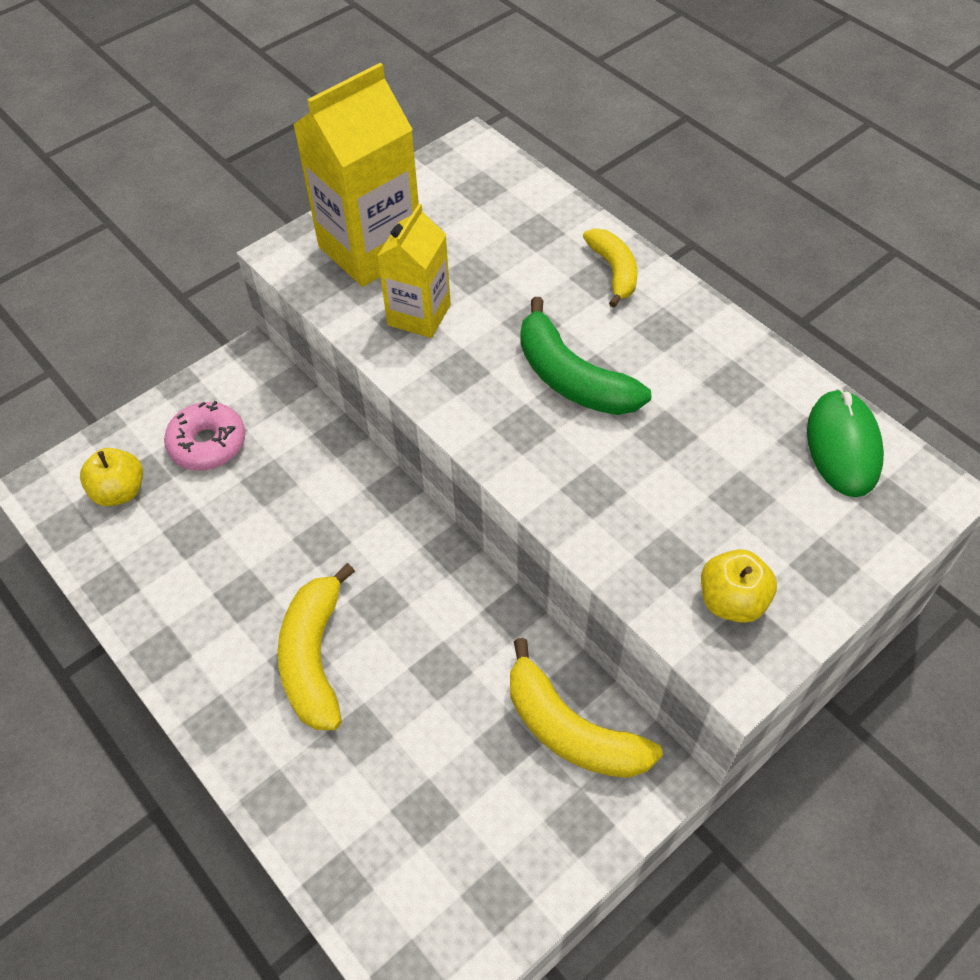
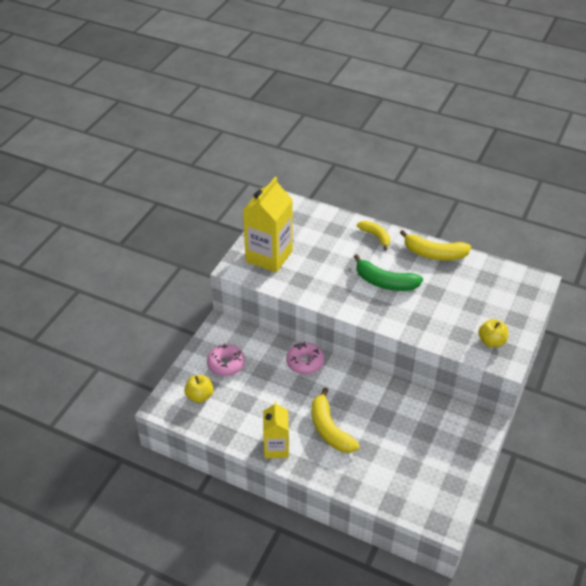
camera: 25 degrees left, 10 degrees down
(356, 492) = (305, 362): none -> pink donut
(419, 315) = (308, 276): yellow carton -> yellow carton (276, 447)
(571, 730) = (446, 418): yellow banana -> yellow banana (434, 254)
(843, 446) = (499, 276): green mouse -> none

